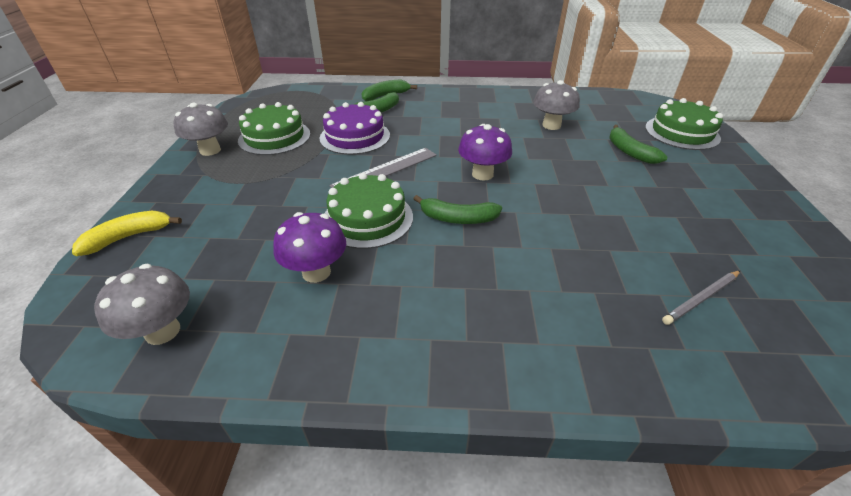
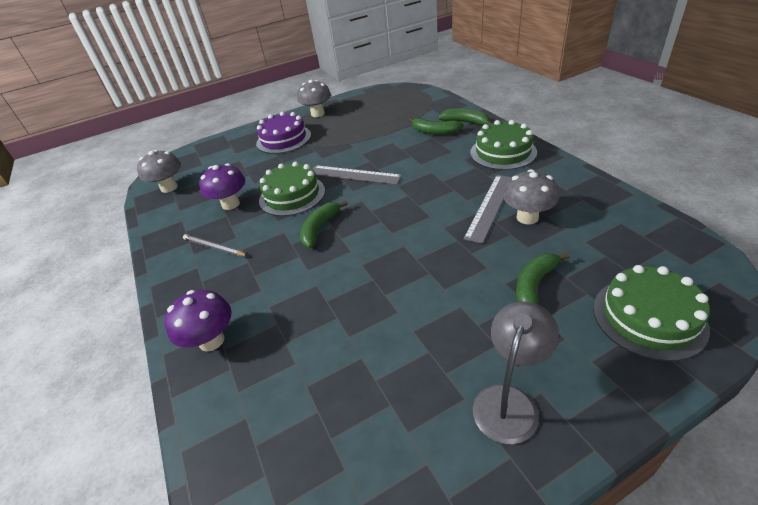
camera: 65 degrees right, 0 degrees up
(129, 237) = (226, 142): yellow banana -> none
(274, 137) = (353, 121): green cake -> green cake (503, 152)
(355, 136) = (386, 143): purple cake -> purple cake (283, 139)
(457, 218) = (320, 228): green banana -> green banana turned 45 degrees clockwise
(482, 174) = (390, 215): purple mushroom -> purple mushroom (211, 340)
(522, 132) = (490, 206): none -> grey ruler
(701, 299) = (304, 392): grey pencil -> grey pencil (214, 247)
(738, 202) = (509, 401): none -> grey lamp

